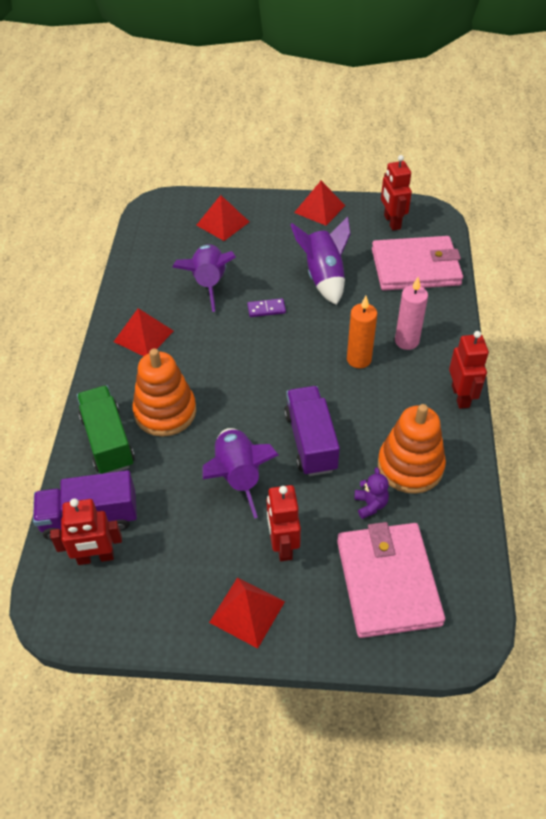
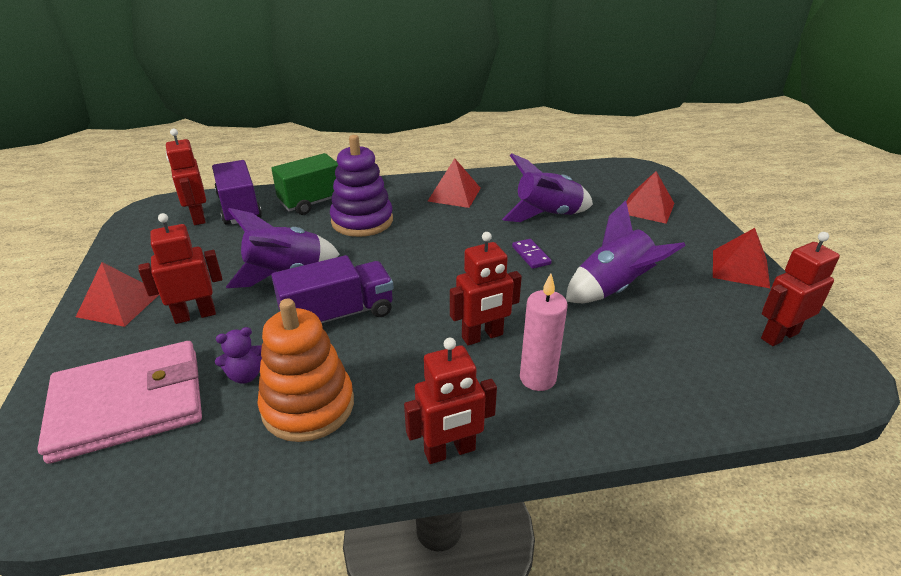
camera: 75 degrees right, 15 degrees down
(165, 412) = (362, 221): orange stacking toy -> purple stacking toy
(359, 359) = (482, 336): orange candle -> red robot
(415, 267) = (699, 372): pink wallet -> none

